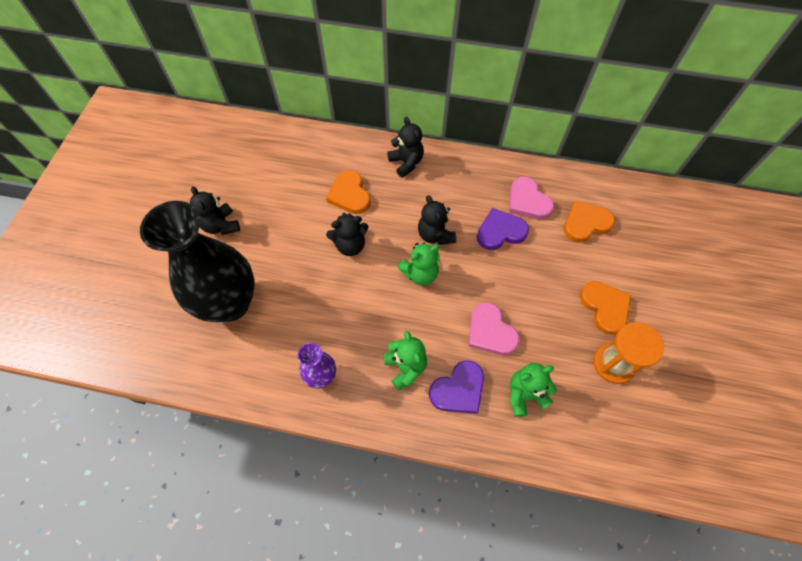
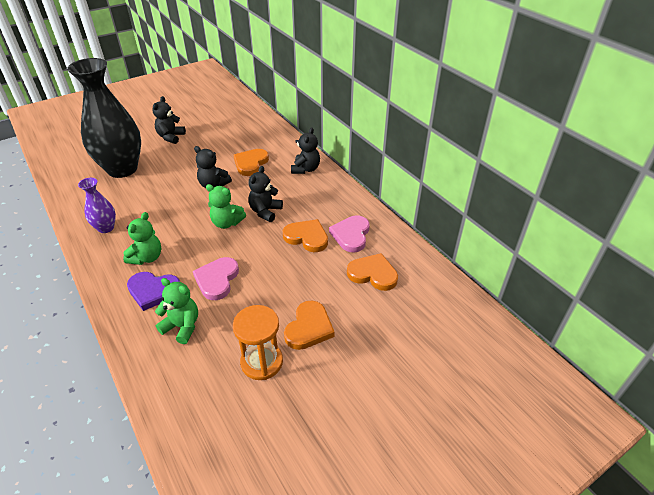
camera: 45 degrees right, 20 degrees down
(500, 231) = (307, 237): purple heart -> orange heart

